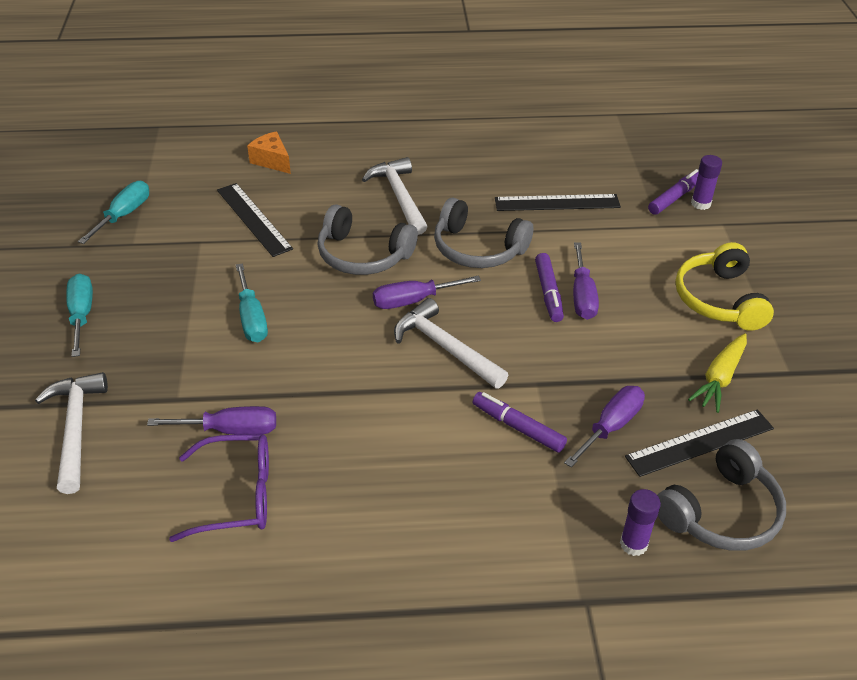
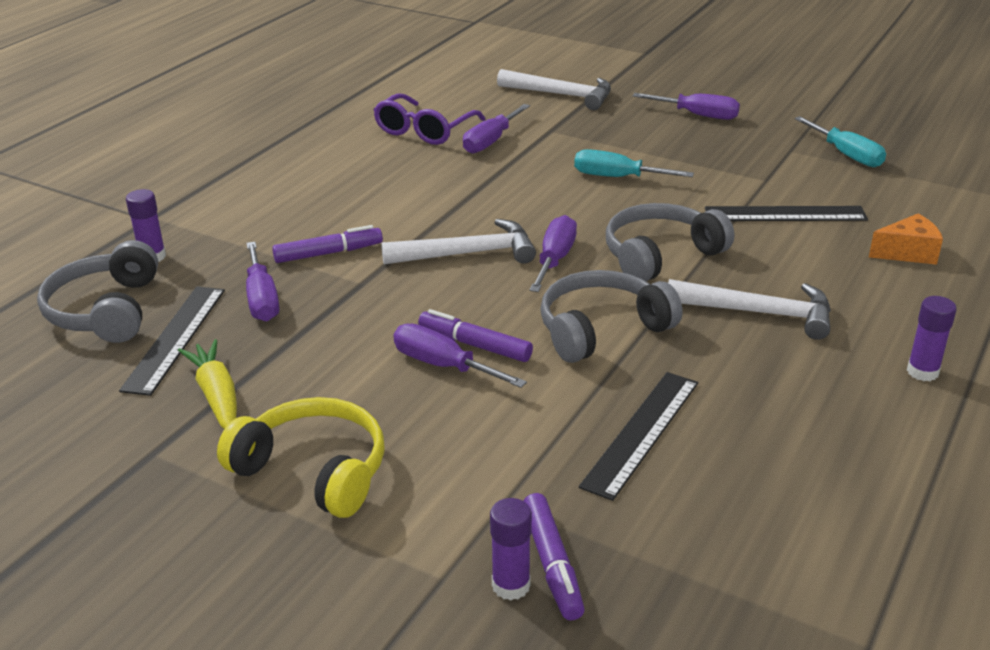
camera: 125 degrees right, 10 degrees down
(81, 315) = (698, 115): turquoise screwdriver -> purple screwdriver
(407, 134) = (922, 372): none -> purple glue stick

